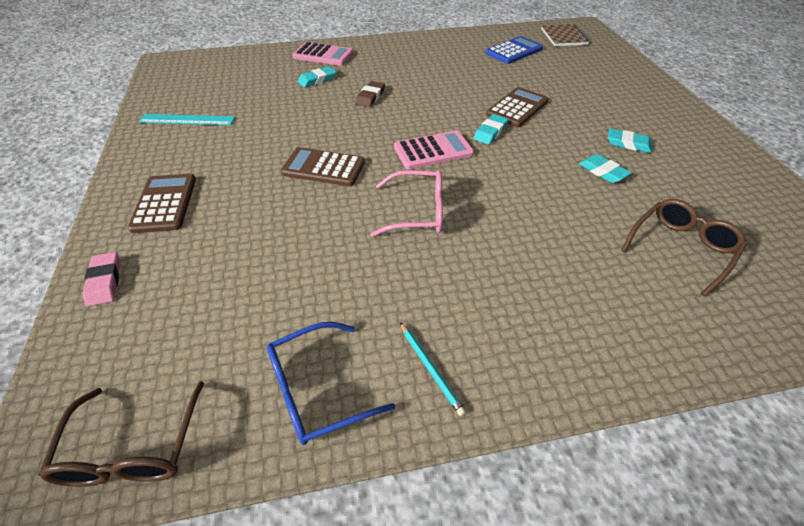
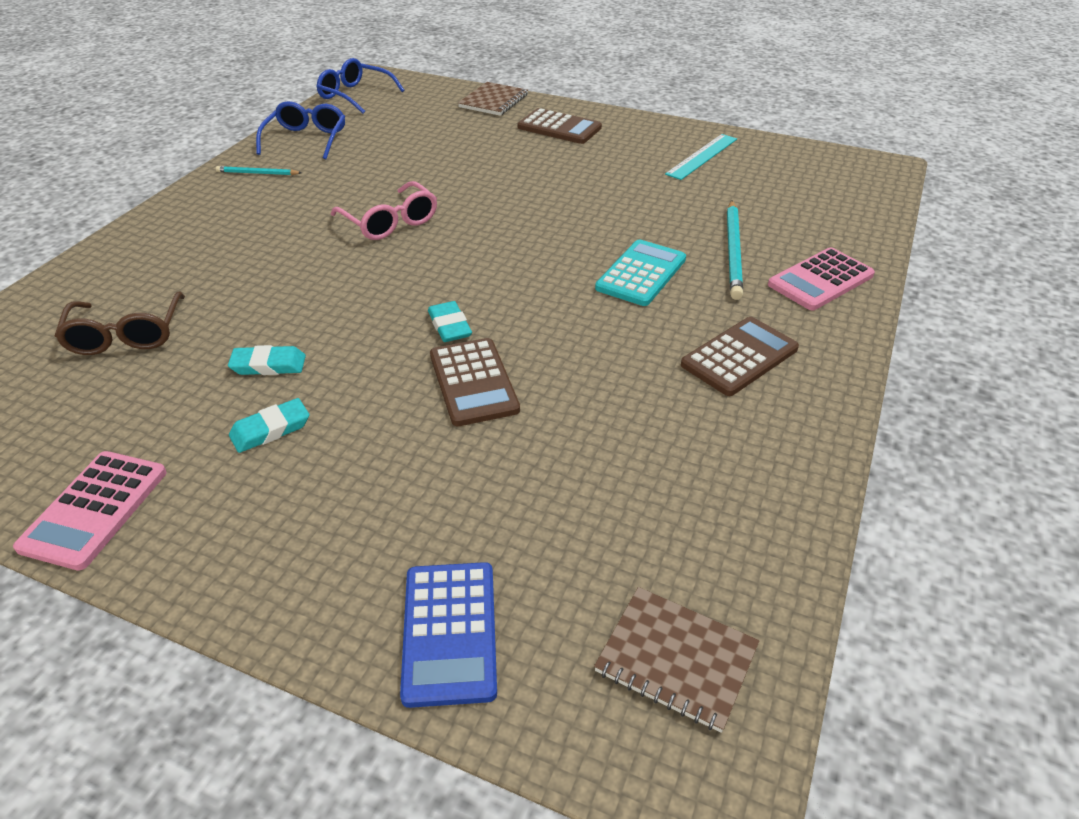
camera: 125 degrees right, 5 degrees down
(104, 281) = (493, 101): pink eraser -> brown notebook
(132, 449) = (355, 95): brown glasses -> blue glasses
(317, 80) = (733, 251): turquoise eraser -> turquoise pencil
(323, 168) = (521, 200): brown calculator -> brown calculator (739, 357)
(370, 97) = (641, 274): brown eraser -> turquoise calculator
(418, 212) = (390, 222): pink glasses -> pink glasses turned 75 degrees counterclockwise
(433, 151) = (467, 269): pink calculator -> pink calculator (95, 509)
(514, 51) = (668, 507): blue calculator -> blue calculator (450, 632)

